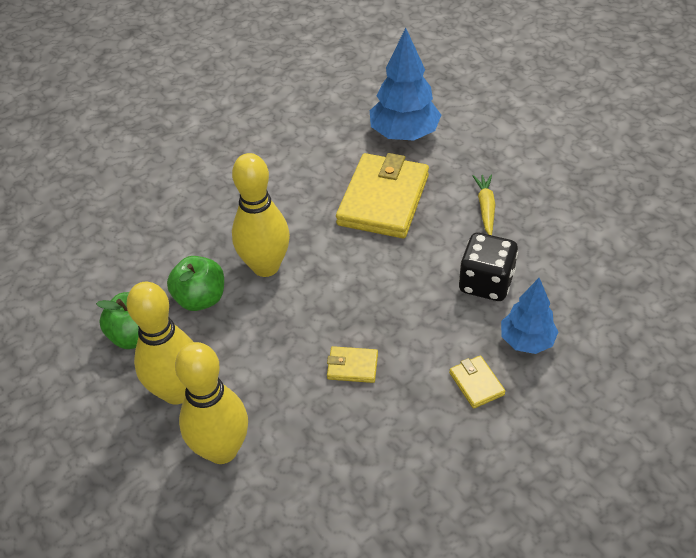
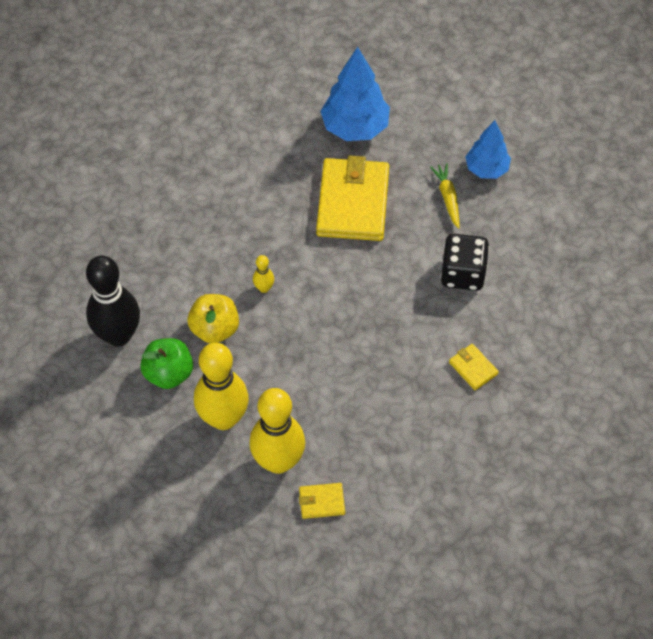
camera: 15 degrees left, 10 degrees up
(99, 290) = (118, 335): none -> black bowling pin
(200, 299) = (215, 329): green apple -> yellow apple
(266, 266) = (264, 288): yellow bowling pin -> yellow bowling pin, size x0.42
(352, 366) = (367, 370): yellow wallet -> yellow wallet (321, 502)
(526, 341) = (507, 323): blue tree -> blue tree (486, 169)

